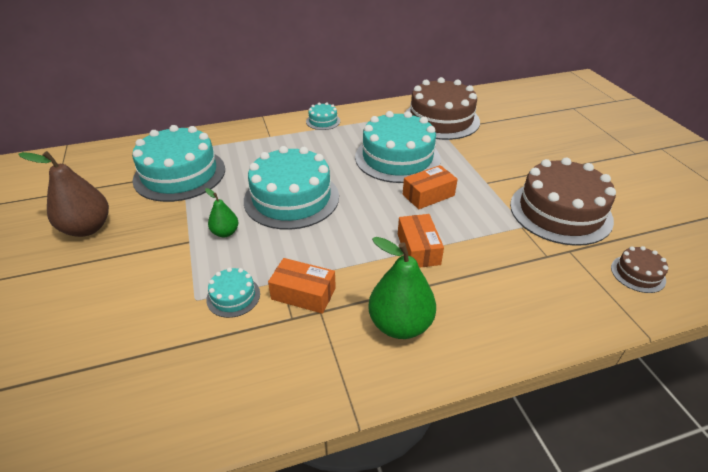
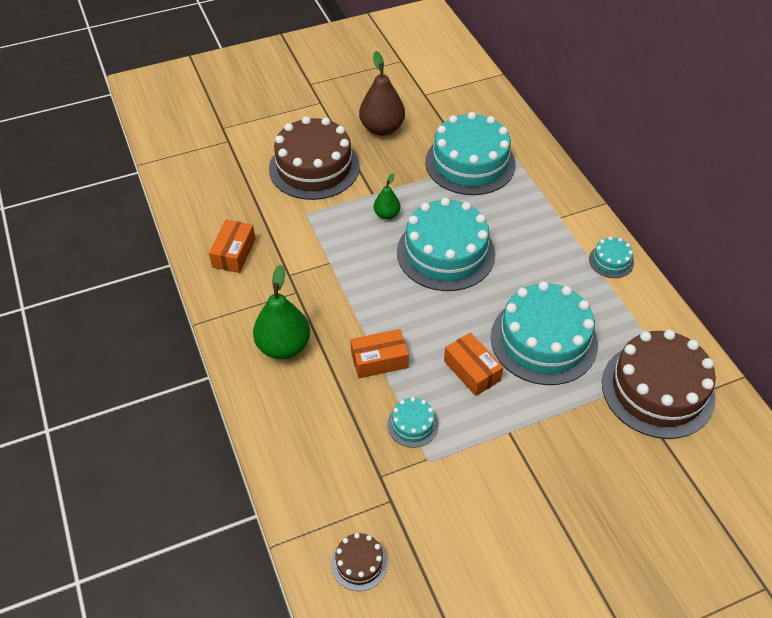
camera: 85 degrees right, 10 degrees up
(233, 296) = (310, 235): turquoise cake -> turquoise cake (412, 424)
(303, 294) = (315, 279): orange box -> orange box (234, 253)
(560, 212) = (461, 505): brown cake -> brown cake (314, 167)

